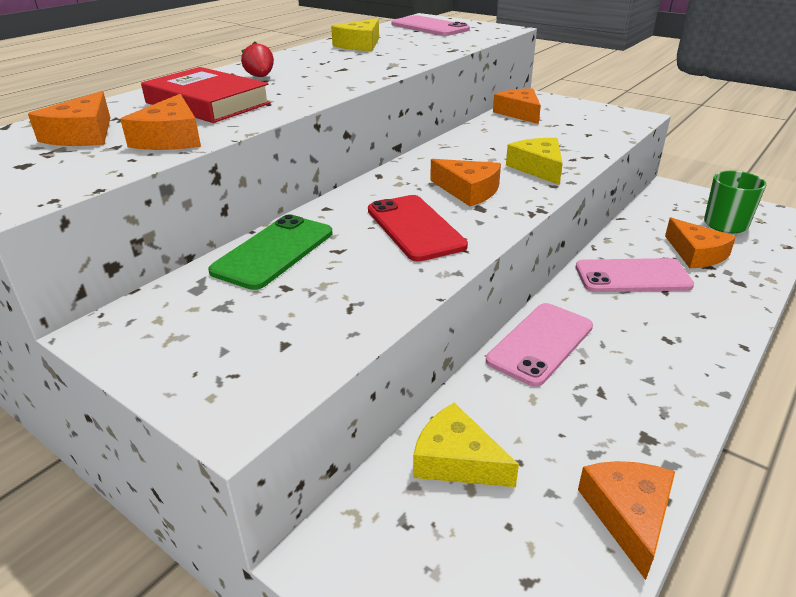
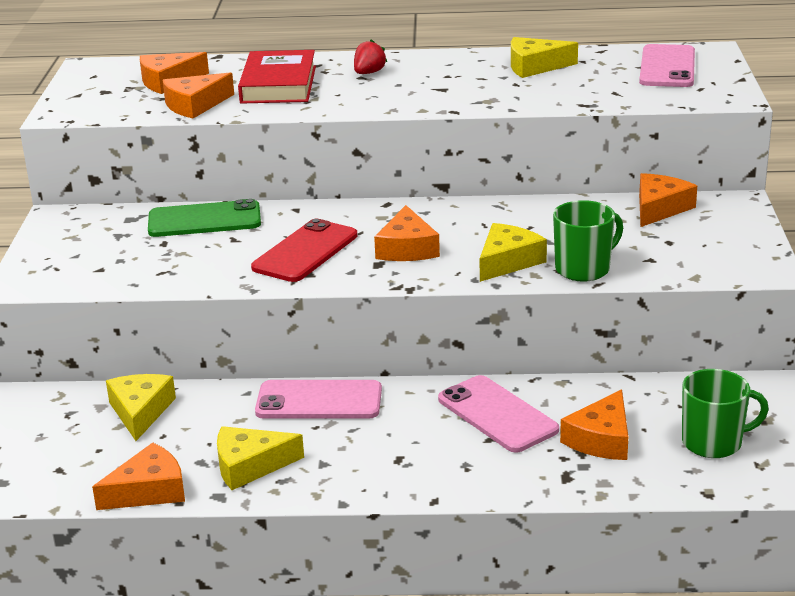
camera: 55 degrees right, 5 degrees down
(580, 152) = (584, 269): none -> green mug
(624, 423) = (250, 465): none -> yellow cheese

